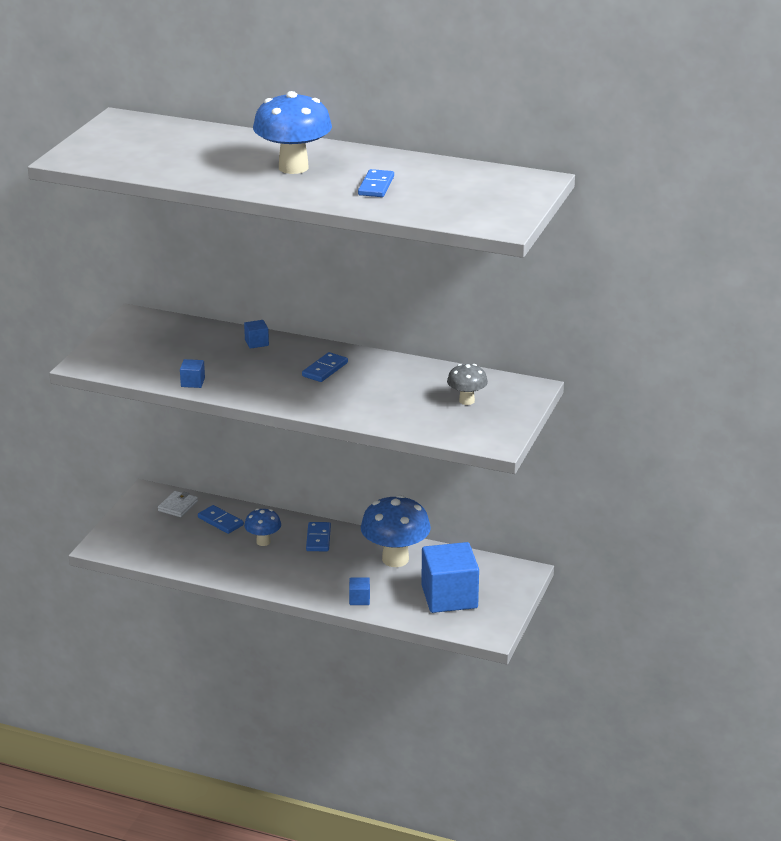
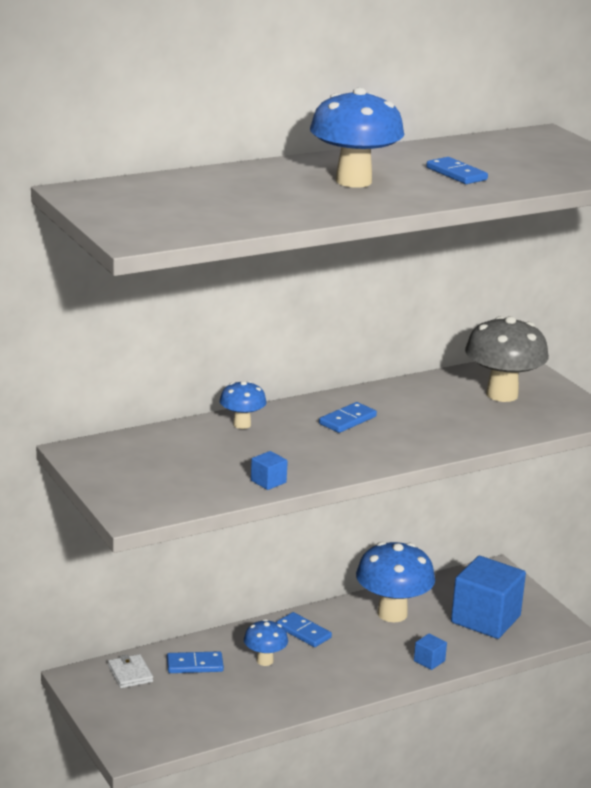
camera: 50 degrees left, 5 degrees down
(256, 343) = (242, 424): blue cube -> blue mushroom
(325, 369) = (347, 420): blue domino -> blue domino turned 60 degrees clockwise
(466, 401) = (502, 394): grey mushroom -> grey mushroom, size x1.86

